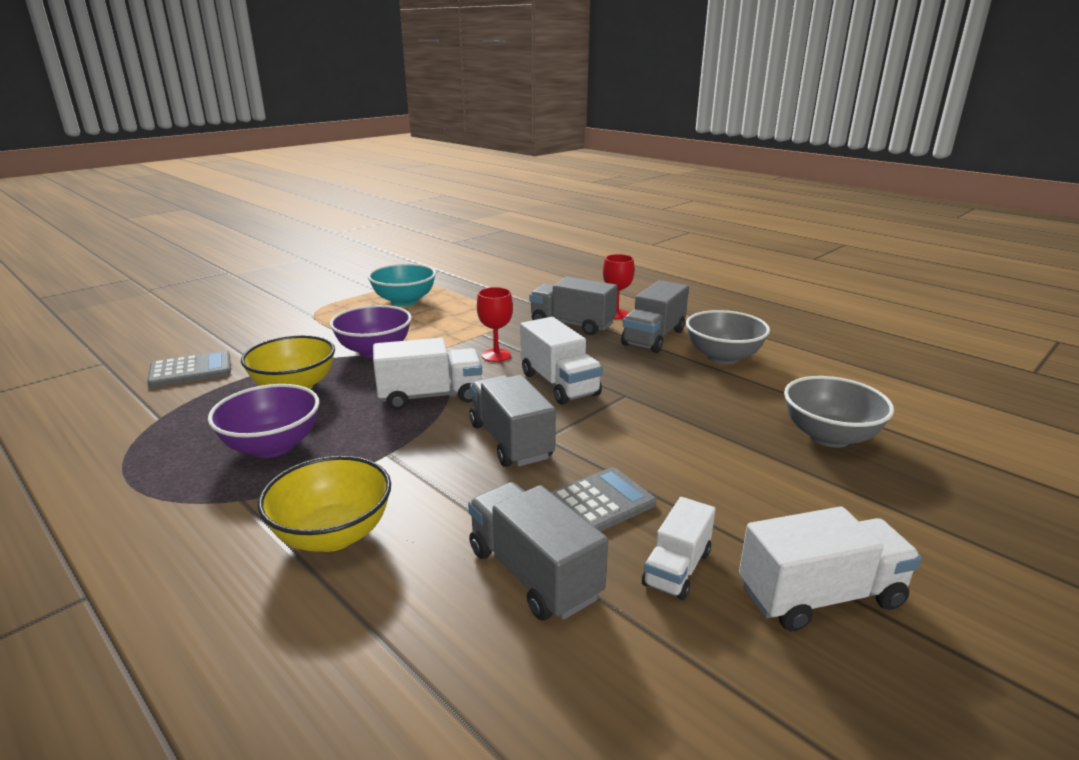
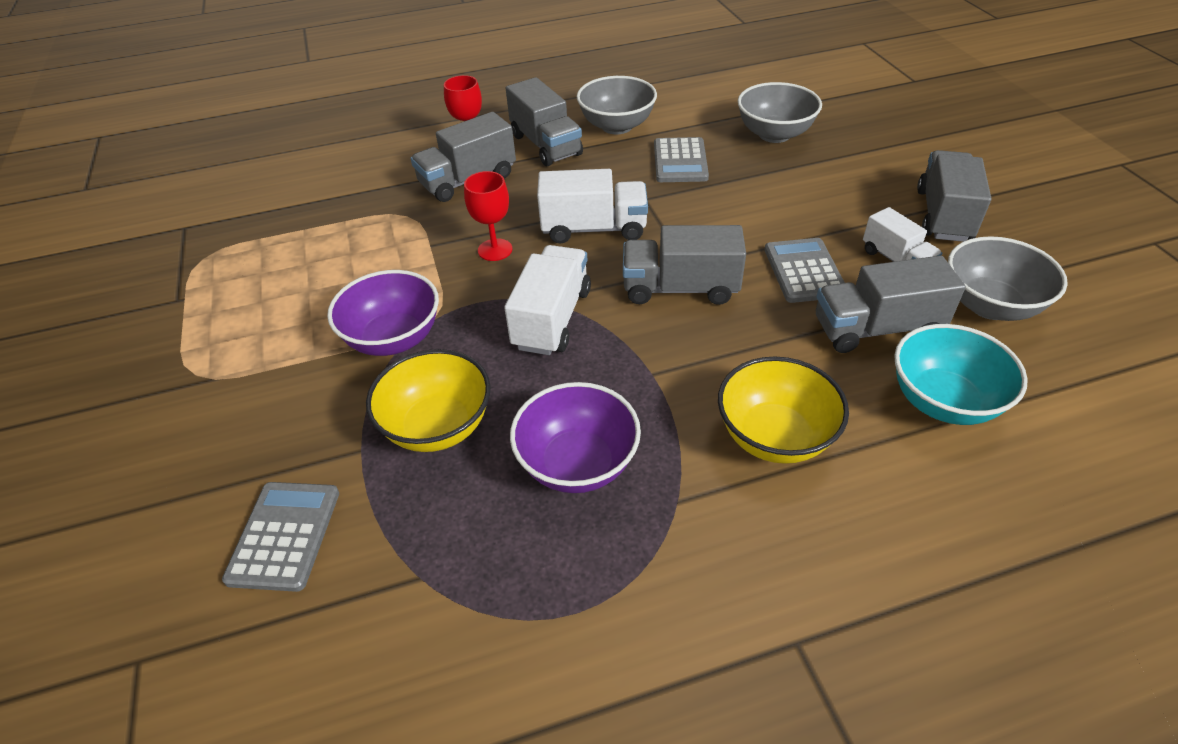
camera: 60 degrees left, 20 degrees up
(404, 301) = (258, 282): turquoise bowl -> turquoise bowl (943, 401)
(654, 671) = (990, 305): none -> grey bowl
(706, 397) = (680, 161): none -> grey calculator
(820, 596) = (943, 215): white truck -> grey truck

